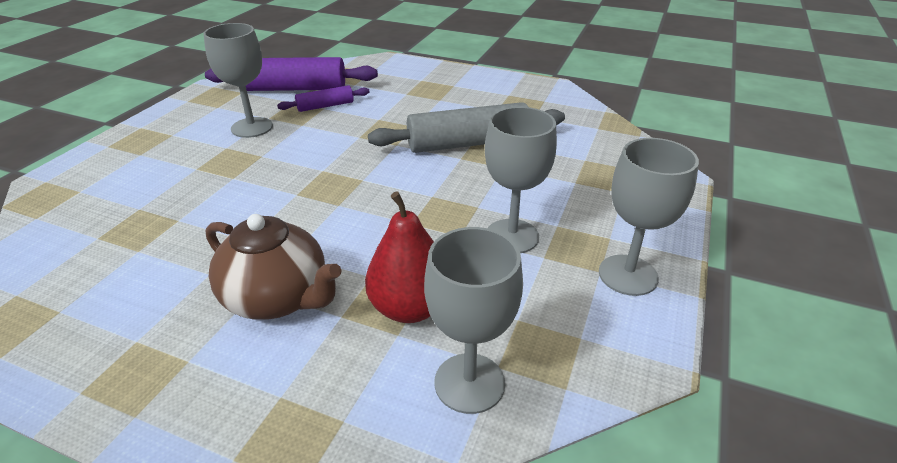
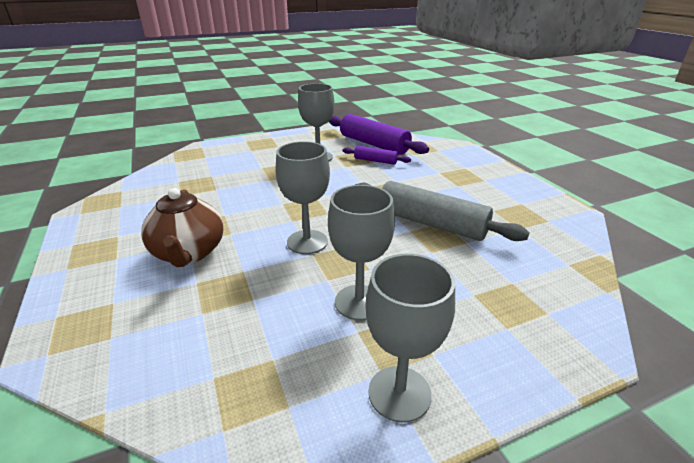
camera: 45 degrees right, 5 degrees down
(410, 308) = (231, 303): red pear -> none
(469, 383) = (184, 372): grey goblet -> grey goblet (307, 242)

